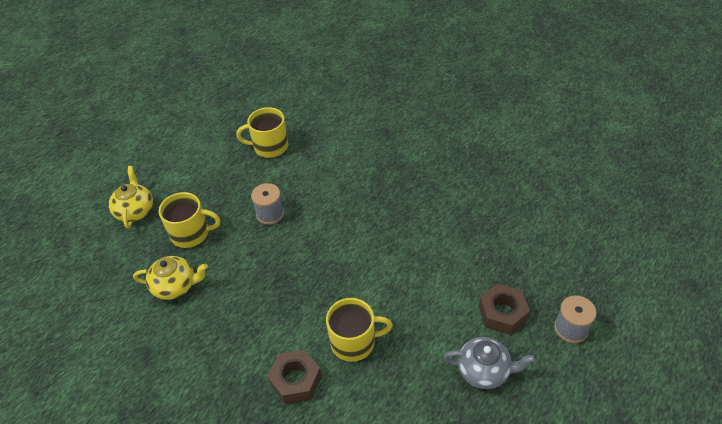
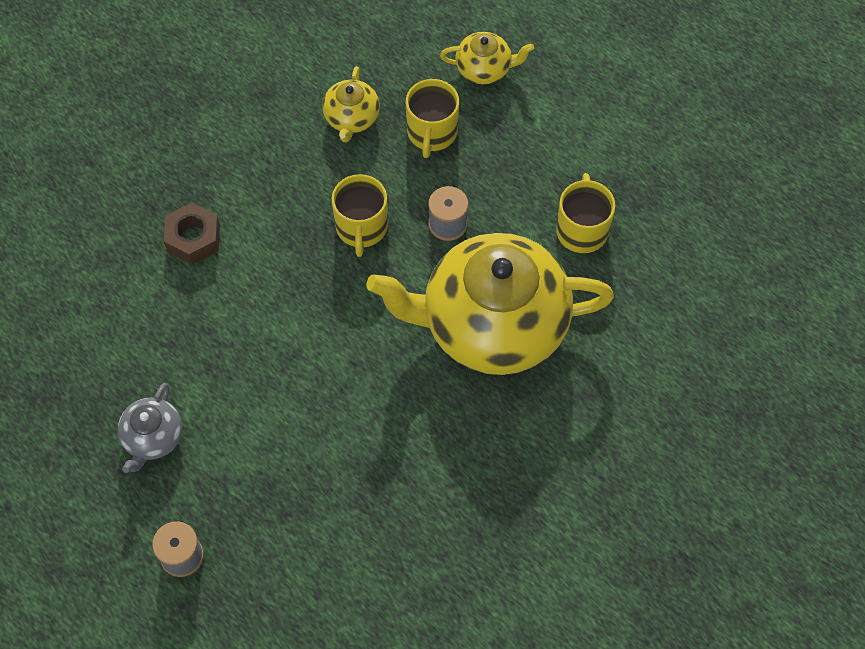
camera: 95 degrees right, 15 degrees up
(346, 181) = (492, 324): none -> yellow teapot
(354, 342) = (226, 303): yellow mug -> yellow mug (361, 227)
(502, 313) = (224, 479): brown nut -> none

